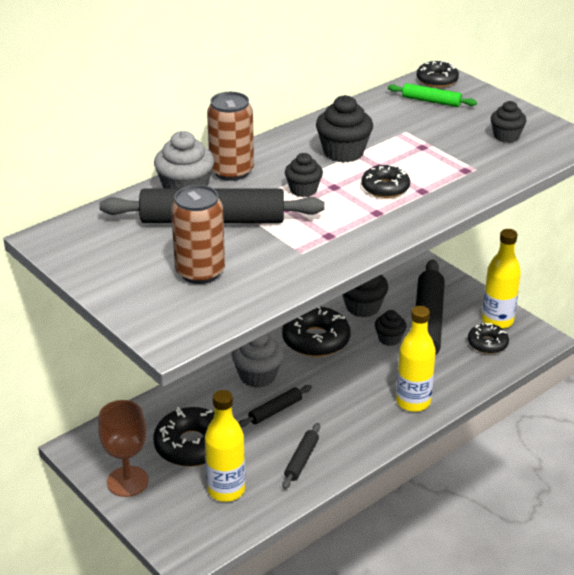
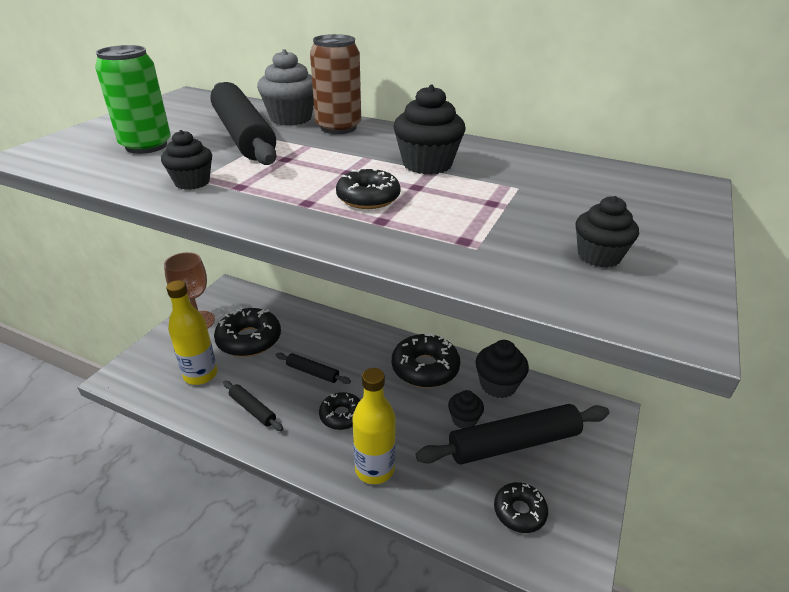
camera: 65 degrees right, 0 degrees up
(200, 272) = (146, 146): brown can -> green can
(257, 376) = (353, 348): grey cupcake -> none
(301, 460) = (252, 409): black rolling pin -> black rolling pin turned 45 degrees clockwise
(303, 190) = (328, 160): black cupcake -> black cupcake (192, 182)
(431, 101) = (615, 189): green rolling pin -> none
(437, 80) = (674, 184): black donut -> black donut (341, 415)
(497, 321) = (570, 510): yellow bottle -> none

